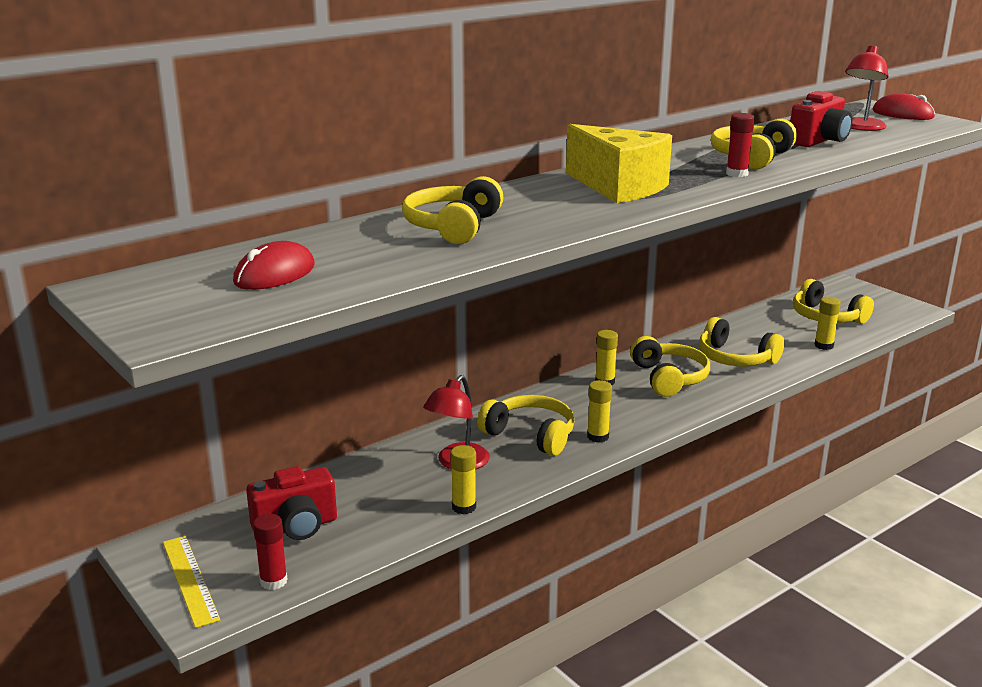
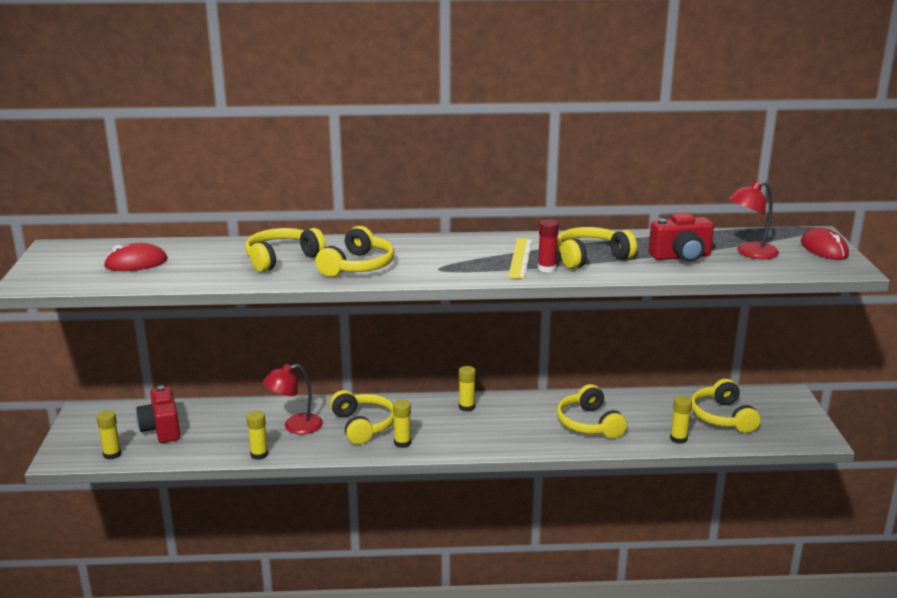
camera: 35 degrees right, 0 degrees up
(190, 580) = (79, 436): yellow ruler -> yellow ruler (520, 258)
(273, 581) = (112, 454): red glue stick -> yellow glue stick
(296, 527) = (162, 429): red camera -> red camera turned 60 degrees clockwise
(619, 187) = (441, 257): yellow cheese -> none
(669, 378) = (515, 420): yellow headphones -> yellow headphones (358, 266)

